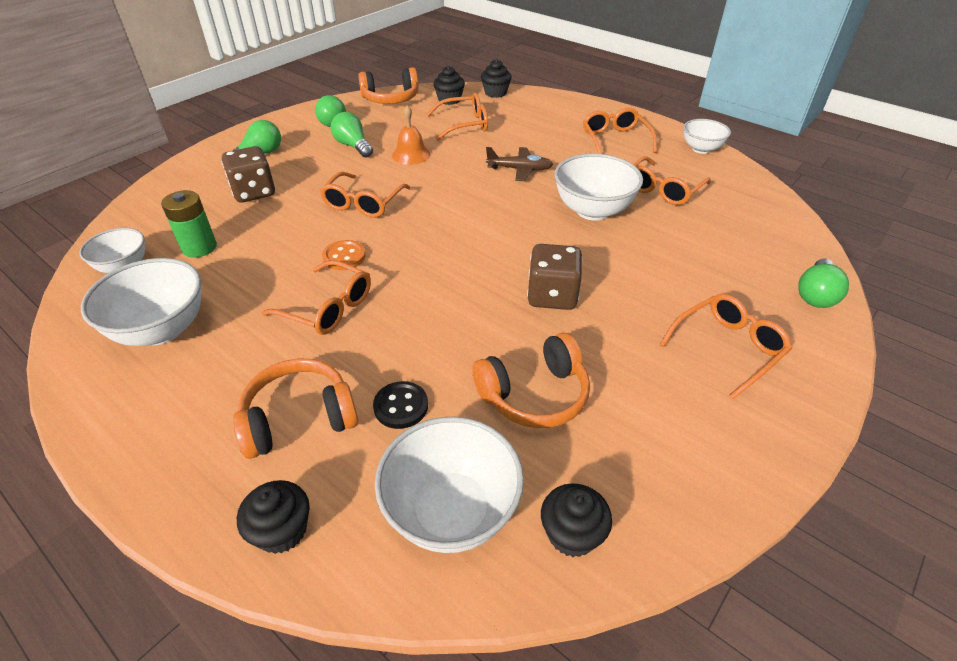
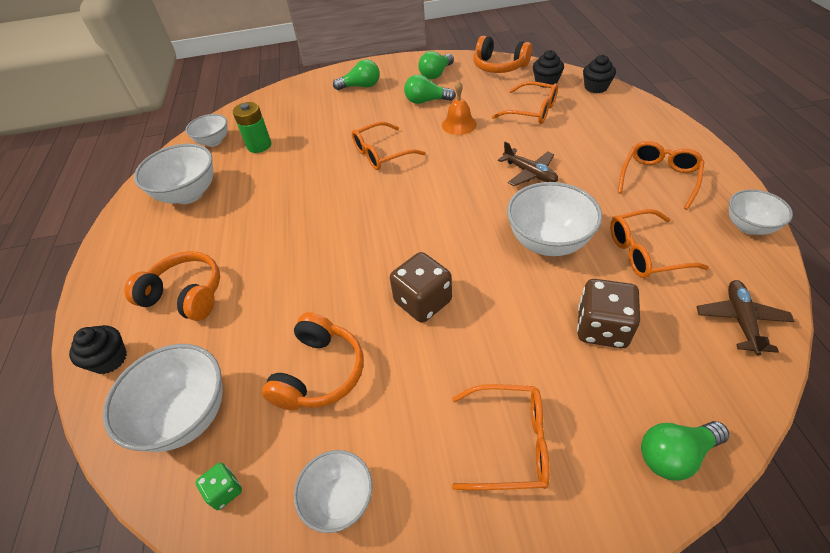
camera: 45 degrees right, 5 degrees up
(254, 192) = (327, 116): brown dice -> brown dice (602, 328)
(328, 308) = (277, 226): orange glasses -> none
(344, 257) = (325, 192): orange button -> none
(353, 146) = (426, 101): green light bulb -> green light bulb turned 90 degrees counterclockwise
(401, 406) = (239, 324): black button -> none
(534, 394) = (319, 373): orange headphones -> orange headphones turned 90 degrees counterclockwise
(572, 534) = (225, 491): black cupcake -> green dice
(669, 465) = (340, 500): none -> white bowl
(759, 204) = (740, 320): none -> brown plane

